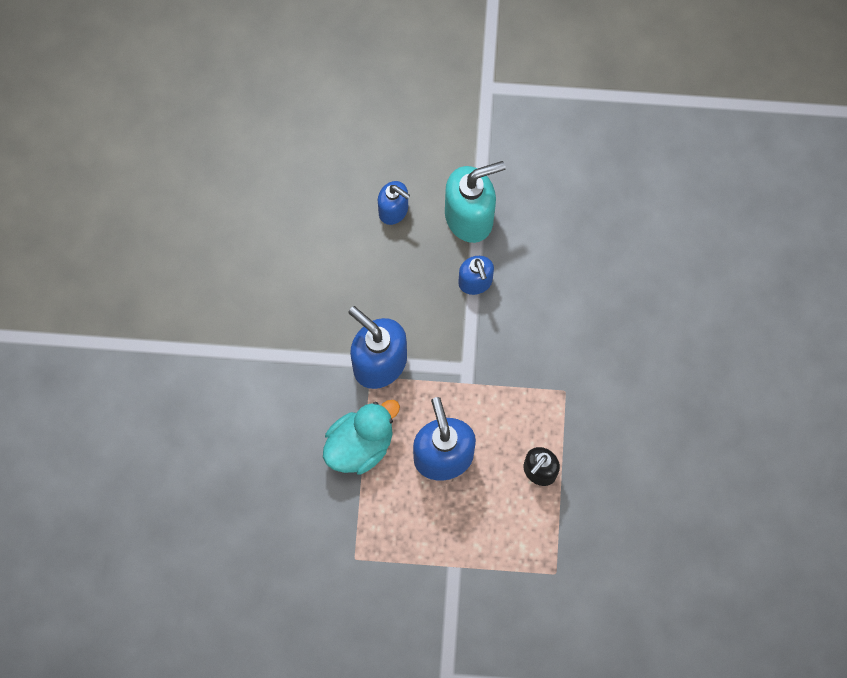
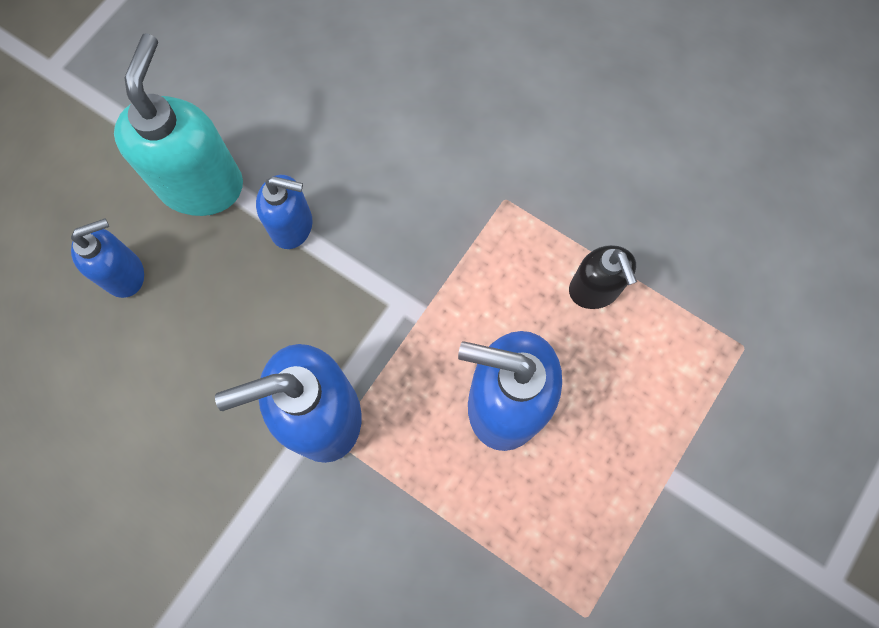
camera: 60 degrees left, 0 degrees up
(360, 444) = (423, 510): turquoise duck -> none

